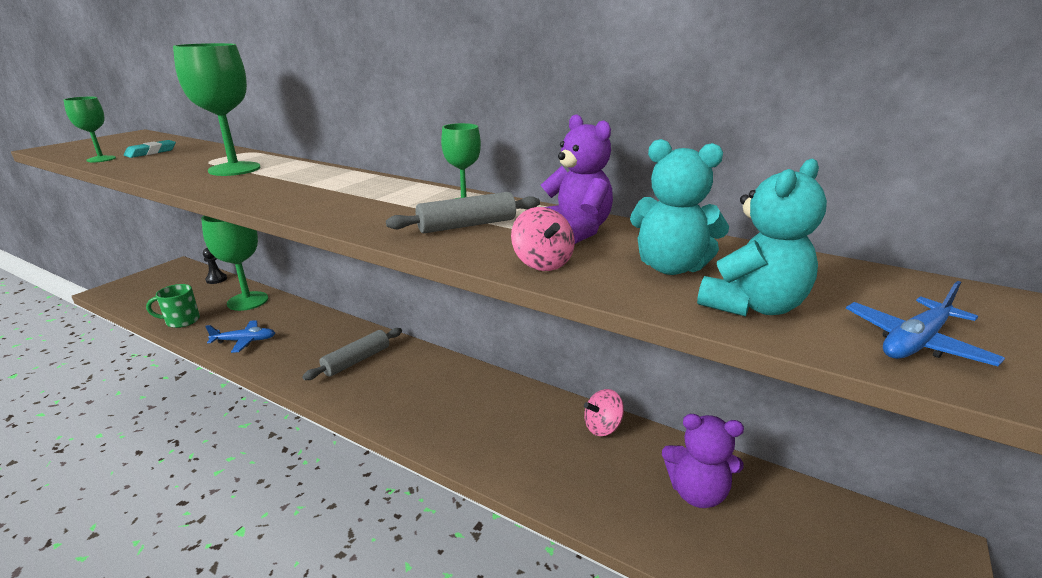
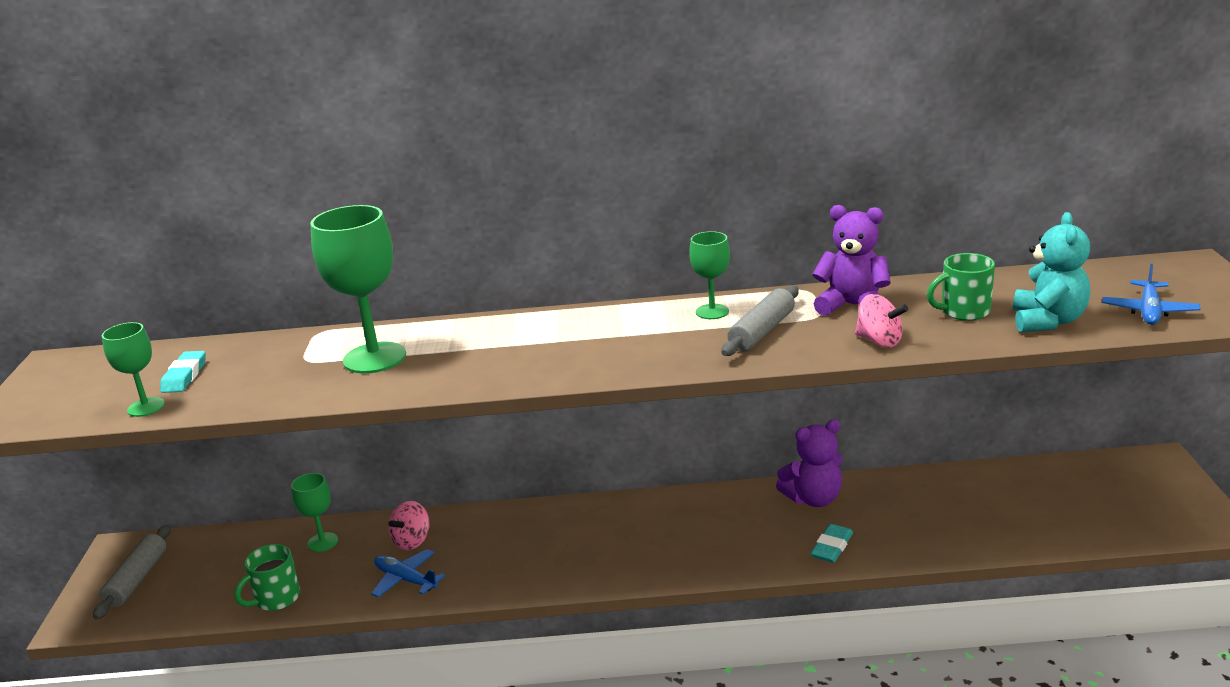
camera: 30 degrees left, 0 degrees up
(216, 279) = (222, 539): black pawn -> none
(244, 341) = (406, 580): blue plane -> blue plane turned 105 degrees counterclockwise
(248, 301) = (322, 542): green goblet -> green goblet, size x0.54
(356, 360) = (572, 539): grey rolling pin -> grey rolling pin (137, 579)
(506, 459) = (832, 547): none -> turquoise eraser
(602, 427) = (876, 488): pink spinning top -> pink spinning top (412, 541)
(670, 267) = (963, 312): turquoise teddy bear -> green mug
(697, 492) = (993, 500): purple teddy bear -> purple teddy bear (813, 499)

